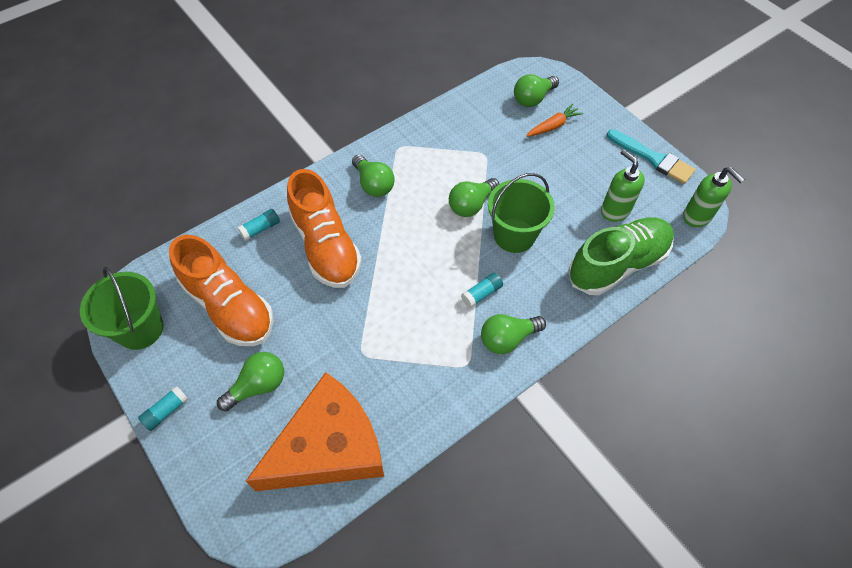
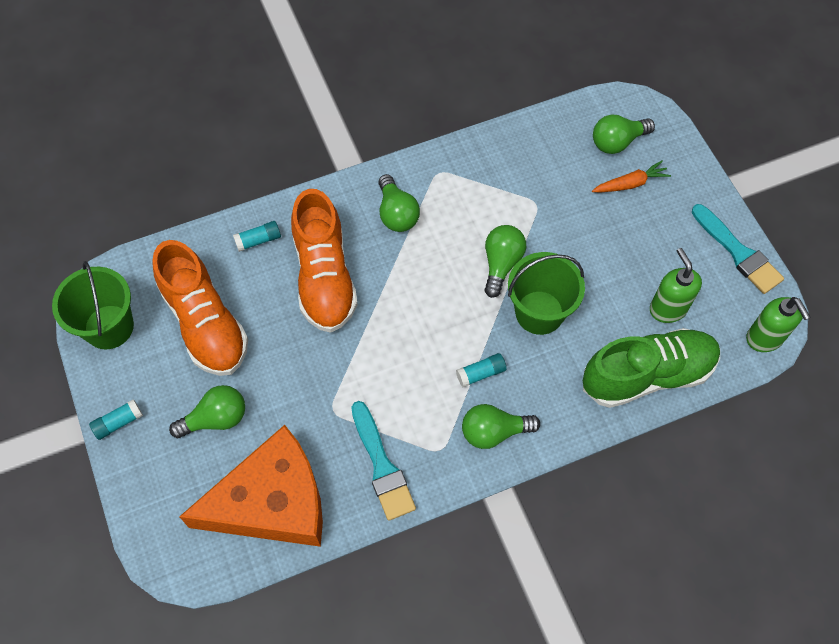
camera: 15 degrees right, 5 degrees up
(419, 391) = (382, 466): none -> turquoise brush
(471, 205) = (501, 264): green light bulb -> green light bulb turned 135 degrees clockwise

